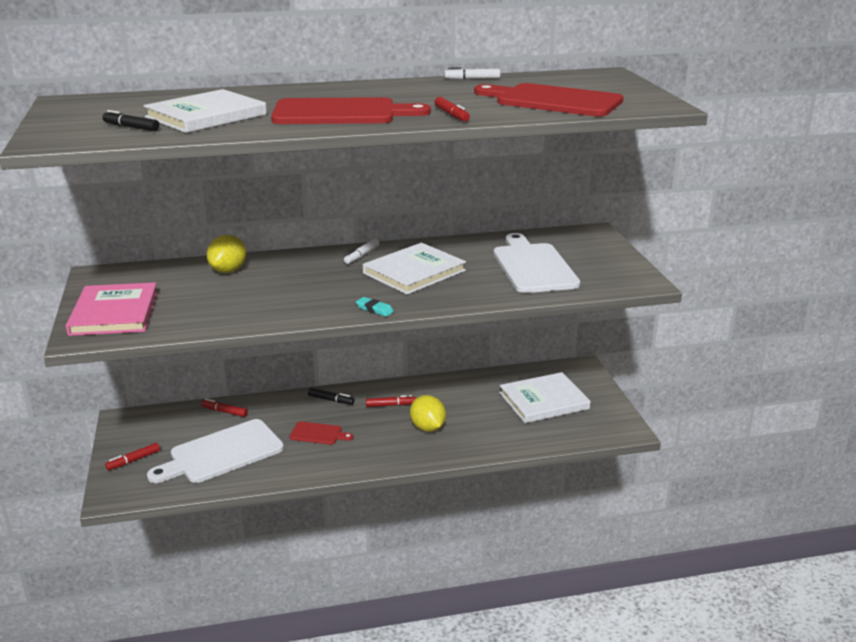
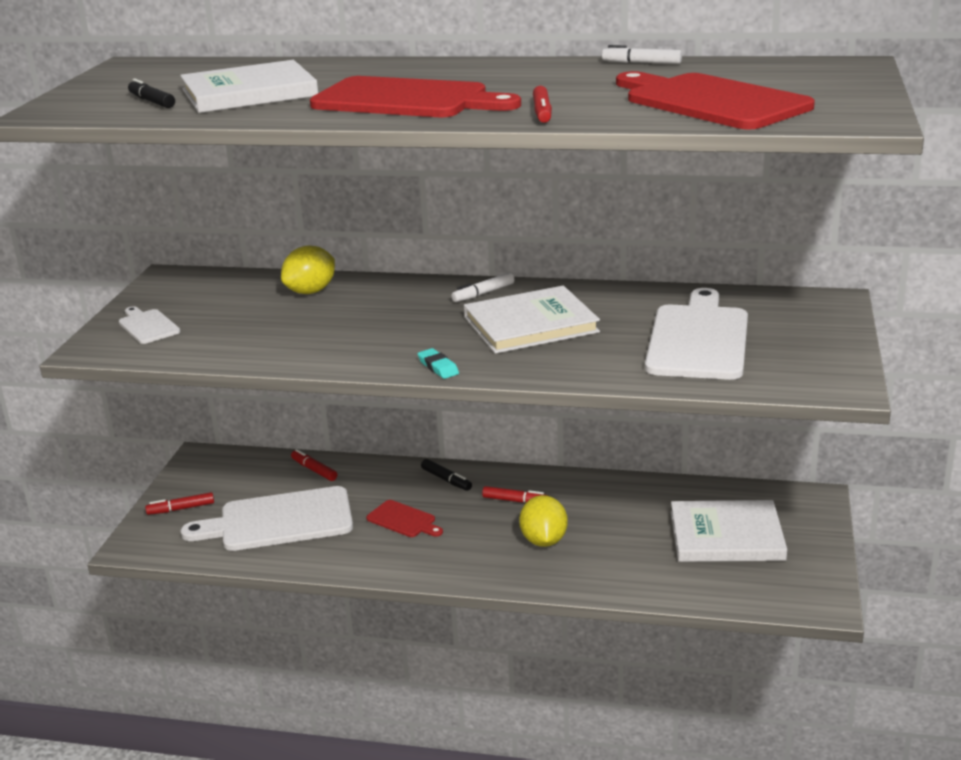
camera: 25 degrees right, 0 degrees up
(114, 313) = (148, 326): pink book -> white cutting board

